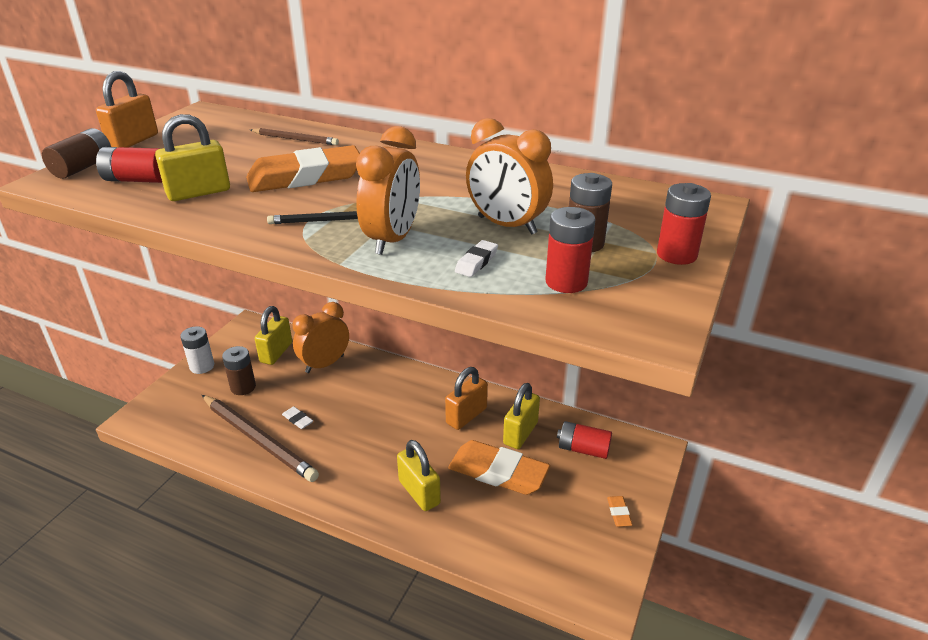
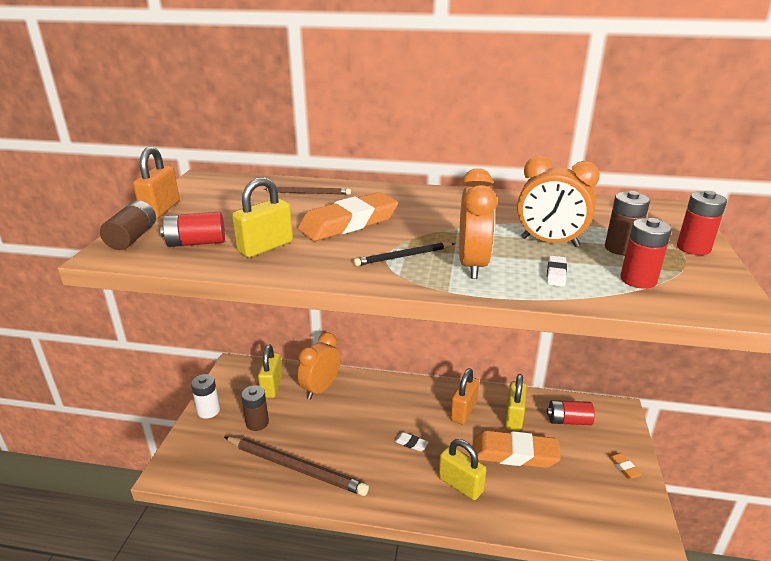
camera: 15 degrees left, 5 degrees down
(298, 420) = (322, 442): white eraser -> white eraser (411, 443)

